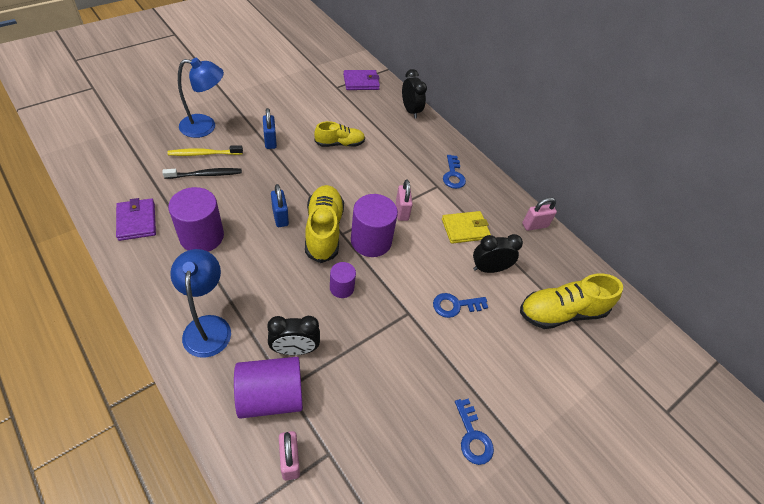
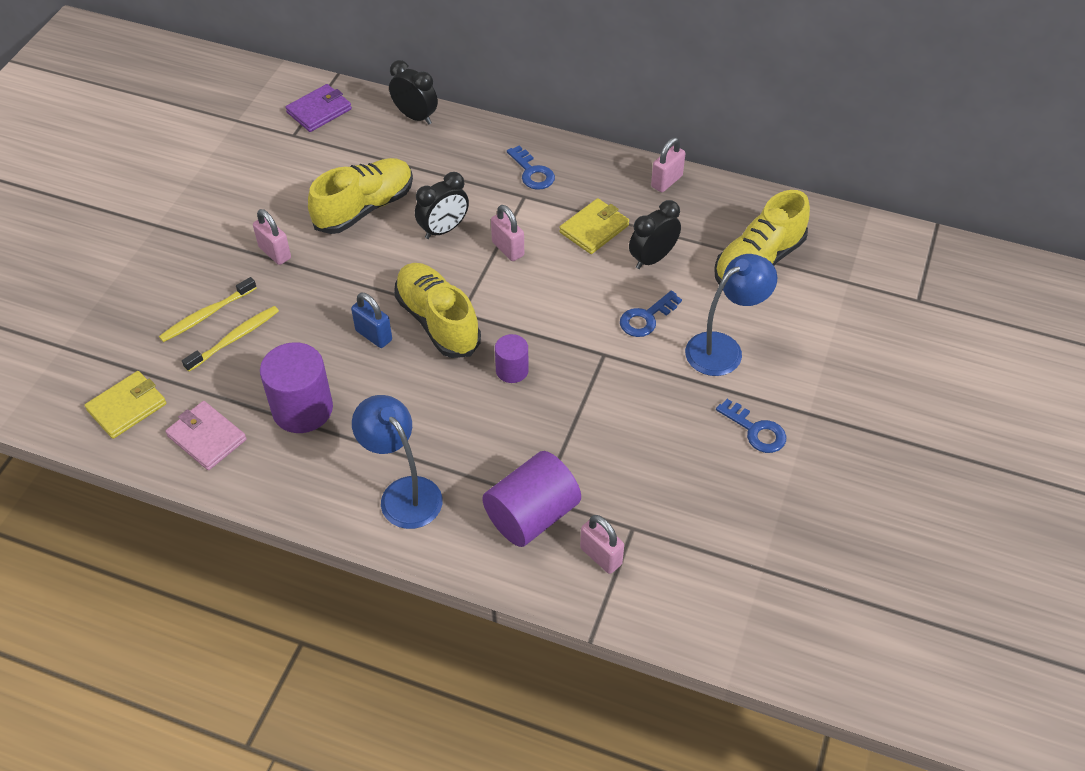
camera: 25 degrees left, 0 degrees up
(116, 179) = (127, 407): none -> yellow wallet
(137, 221) = (207, 438): purple wallet -> pink wallet
(205, 127) = (173, 281): blue lamp -> blue lamp (723, 348)
(205, 174) = (234, 339): black toothbrush -> yellow toothbrush
(270, 141) = (275, 253): blue padlock -> pink padlock
(295, 349) = (516, 459): black clock -> black clock (443, 229)
(339, 144) = (364, 208): yellow shoe -> yellow shoe, size x1.59
(371, 241) = (501, 302): purple cylinder -> none

